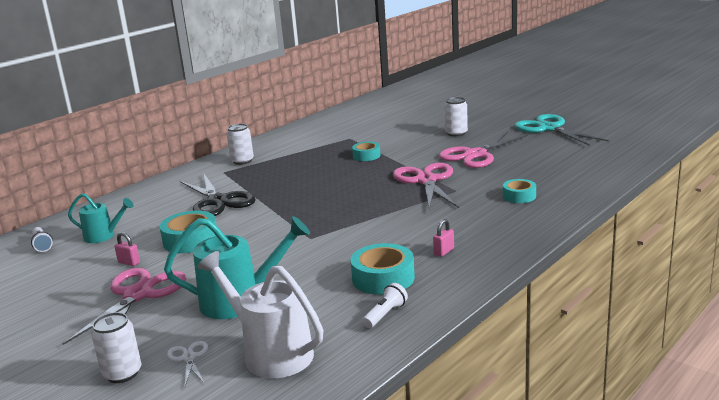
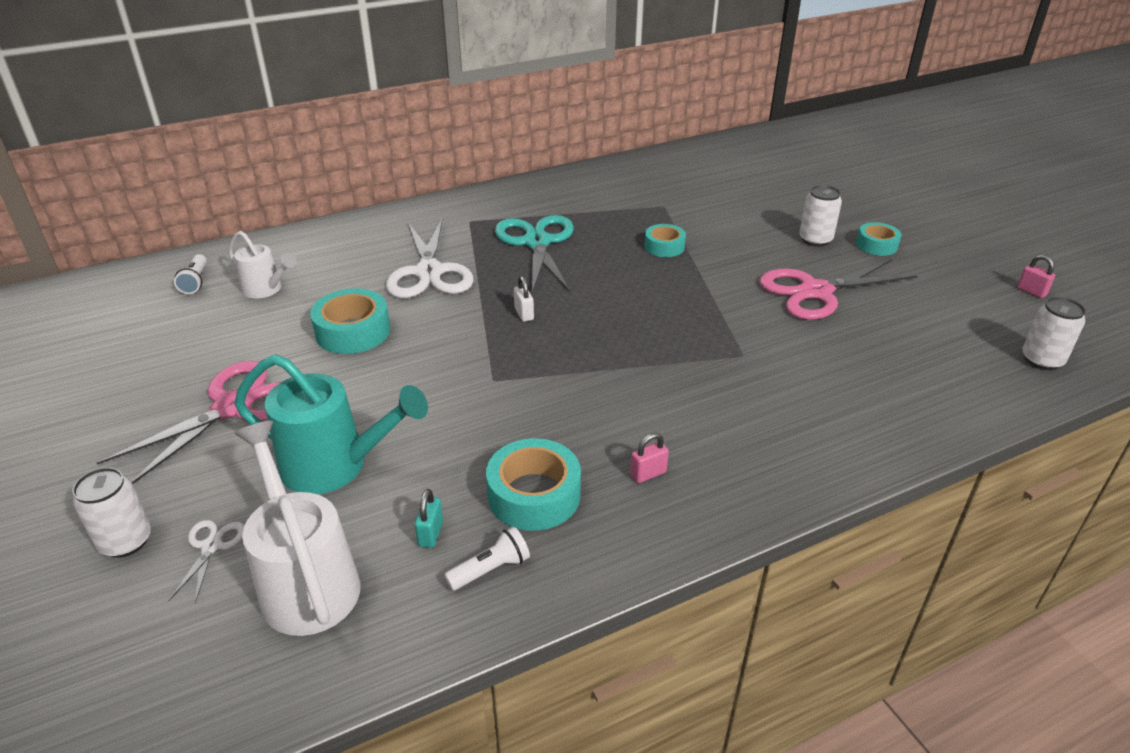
camera: 20 degrees right, 15 degrees up
(104, 236) = (266, 290): turquoise watering can -> white watering can
(129, 263) = (262, 346): pink padlock -> pink padlock (1031, 291)
(218, 201) = (429, 272): black scissors -> white scissors
(242, 161) = (504, 208): white can -> white can (1042, 360)
(303, 205) = (524, 314): none -> white padlock
(333, 311) = (430, 534): none -> turquoise padlock
(426, 180) = (714, 321): pink scissors -> none
(519, 196) = (827, 398): turquoise tape -> turquoise tape (876, 245)
(549, 128) = (961, 270): turquoise scissors -> turquoise scissors (537, 242)

